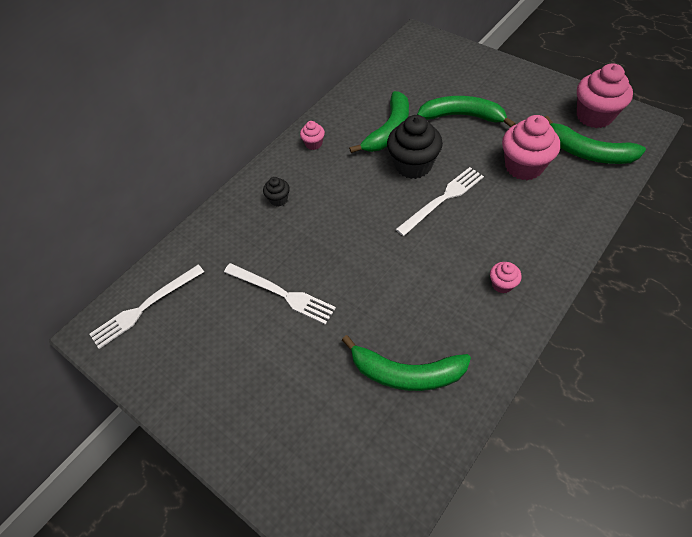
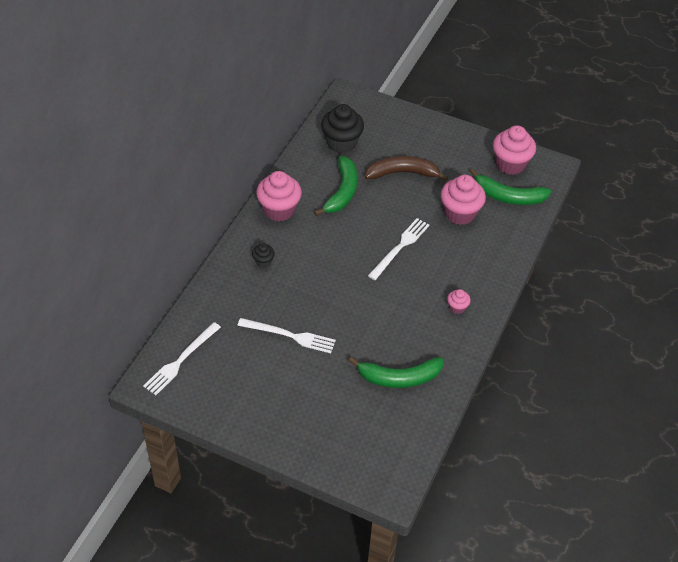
camera: 20 degrees left, 5 degrees down
(313, 144) = (279, 210): pink cupcake -> pink cupcake, size x2.06
(413, 165) = (370, 221): black cupcake -> black cupcake (341, 143)
(462, 116) = (402, 173): green banana -> brown banana

